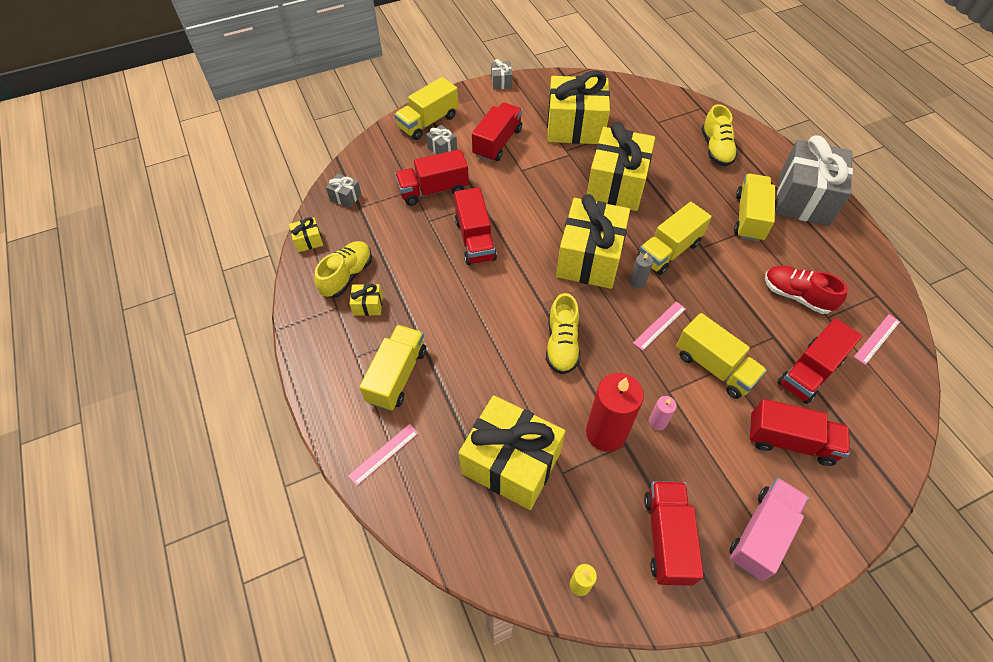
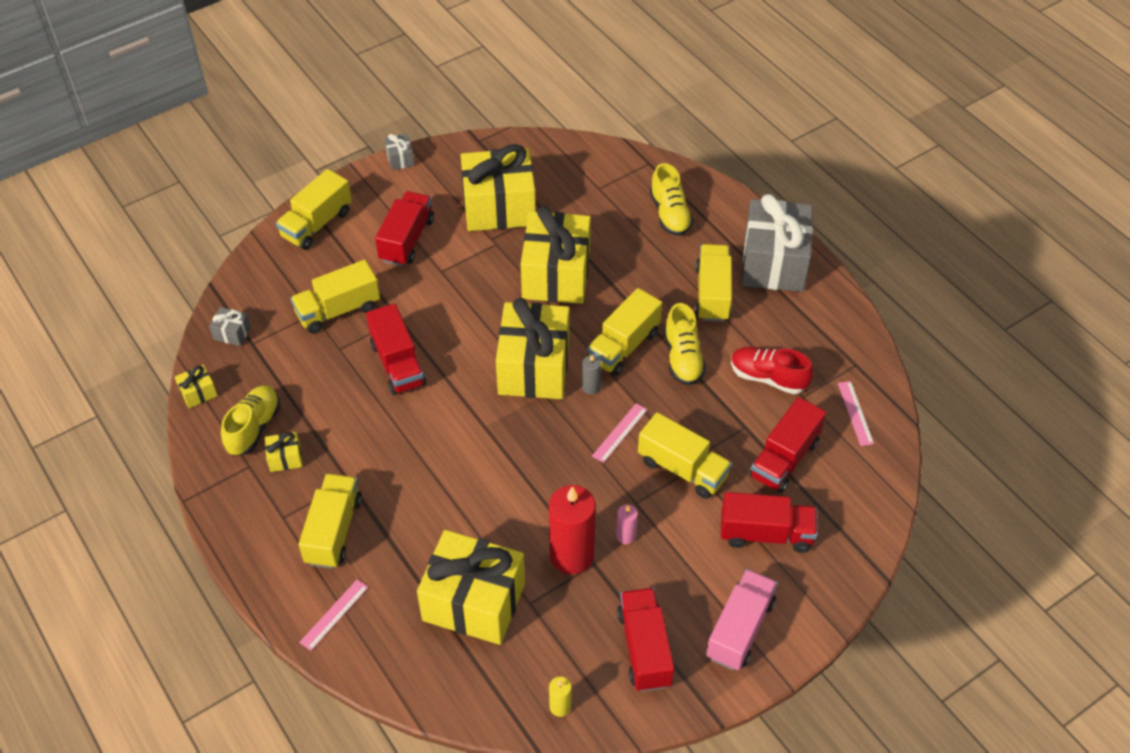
camera: 10 degrees left, 5 degrees down
(433, 190) = (338, 310): red truck -> yellow truck
(442, 148) = (340, 256): grey gift -> none
(562, 344) = (513, 469): yellow shoe -> yellow shoe (683, 358)
(877, 339) = (855, 413): pink ruler -> pink ruler turned 45 degrees counterclockwise

